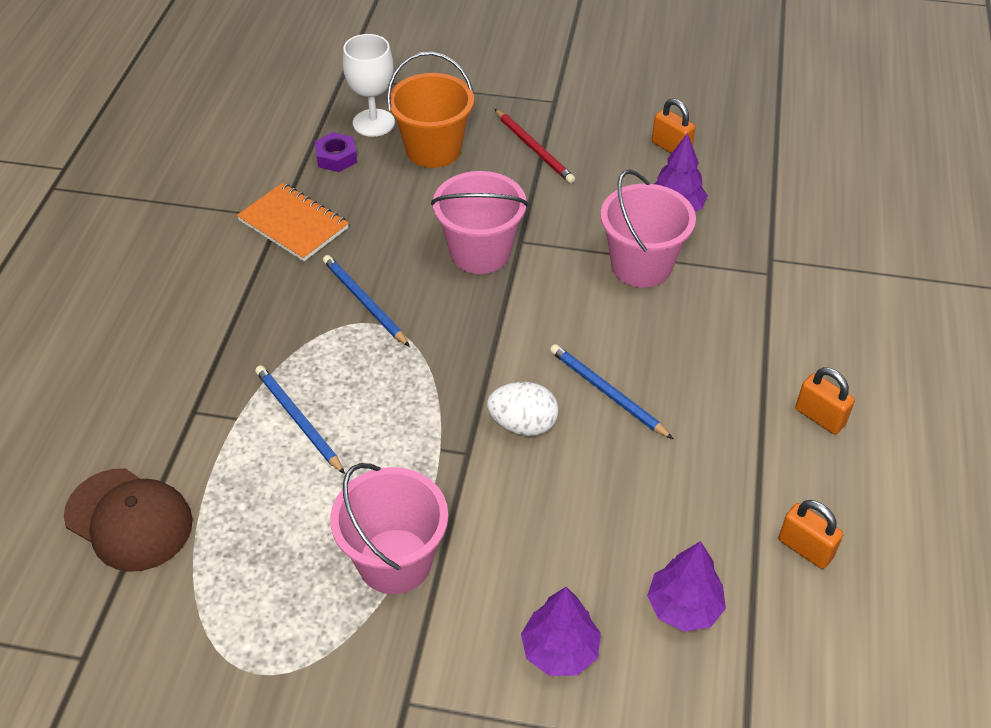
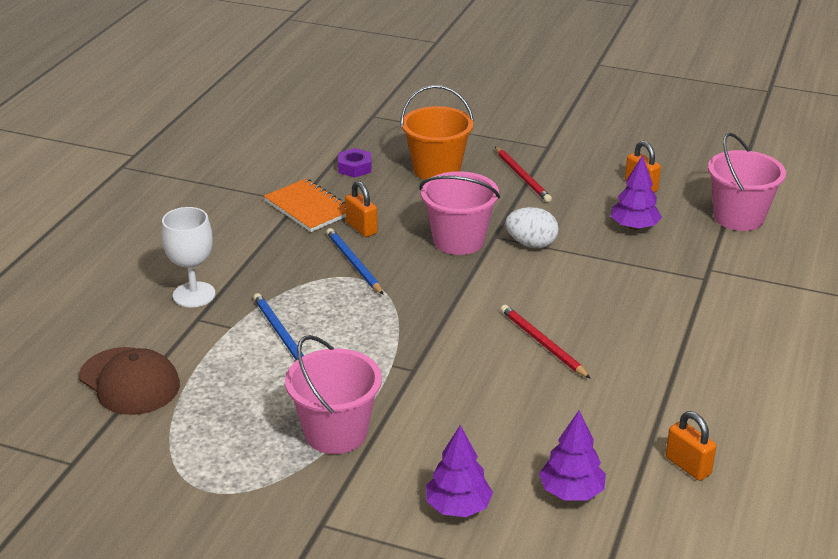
camera: 10 degrees right, 15 degrees down
(373, 123) = (391, 148): white goblet -> white goblet (194, 295)
(523, 424) = (465, 356): white egg -> white egg (531, 244)
(607, 393) = (542, 343): blue pencil -> red pencil
(641, 265) = (594, 262): pink bucket -> pink bucket (738, 217)
(819, 417) = (724, 379): orange padlock -> orange padlock (361, 228)

